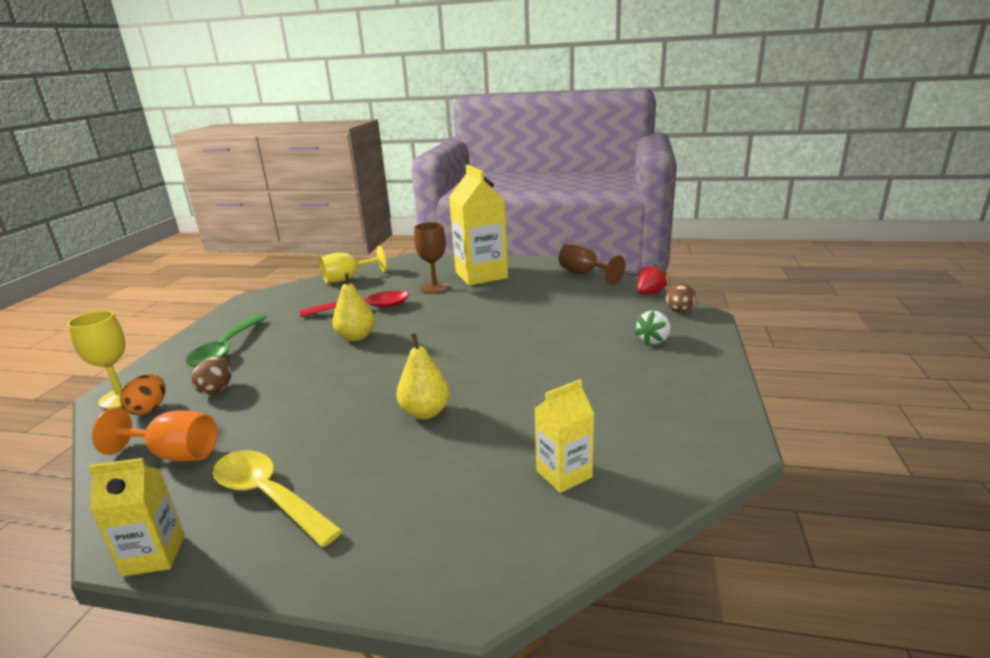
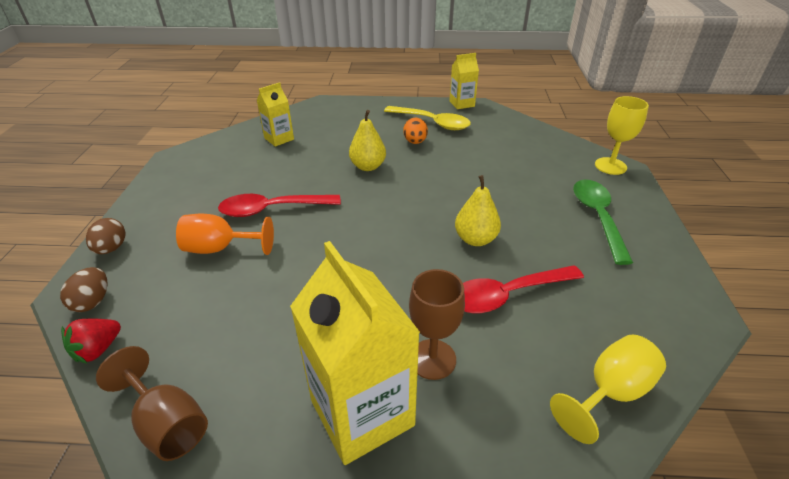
camera: 170 degrees right, 15 degrees up
(149, 409) = (572, 159): orange egg -> orange egg (415, 142)
(174, 454) = (510, 136): orange goblet -> orange goblet (220, 248)
(217, 389) = (544, 176): brown egg -> brown egg (111, 248)
(551, 366) = (272, 209): none -> red spoon
(653, 340) = (160, 246): white strawberry -> none

